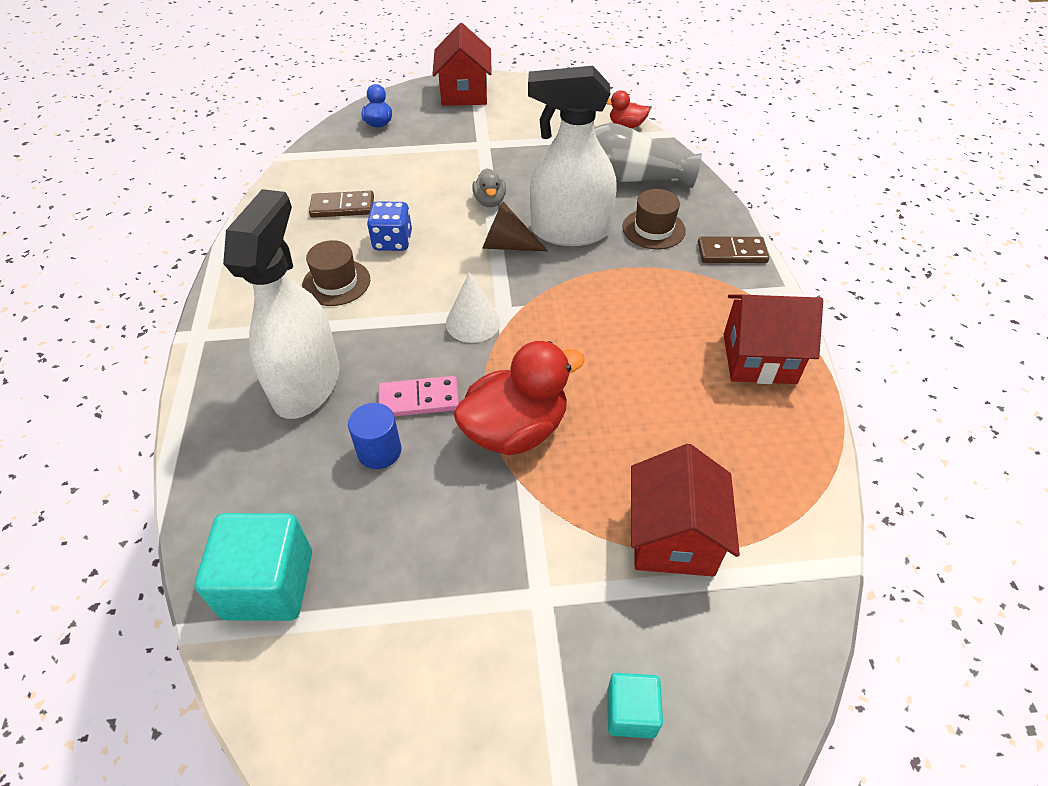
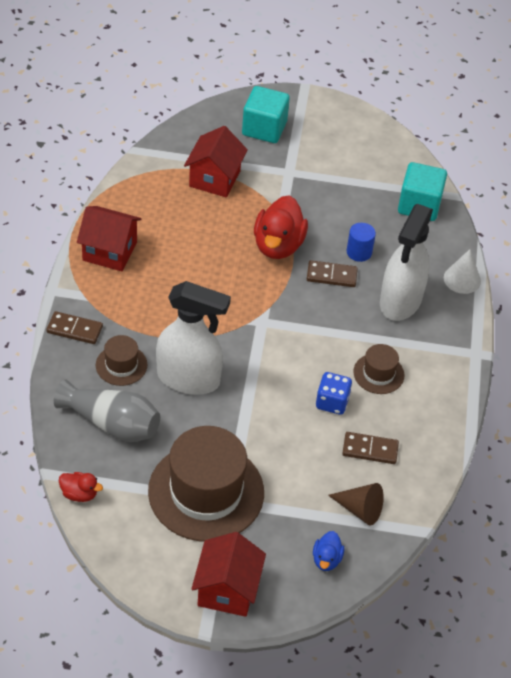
camera: 170 degrees left, 0 degrees up
(419, 399) = (331, 276): pink domino -> brown domino
(473, 322) = (286, 318): white cone -> white cone (462, 279)
(490, 201) = (243, 426): grey duck -> none
(507, 245) = (242, 377): brown cone -> brown cone (360, 509)
(508, 146) = (206, 492): none -> brown hat
(515, 430) = (278, 245): red duck -> red duck turned 60 degrees counterclockwise
(631, 712) = (264, 128): turquoise cube -> turquoise cube, size x1.84

